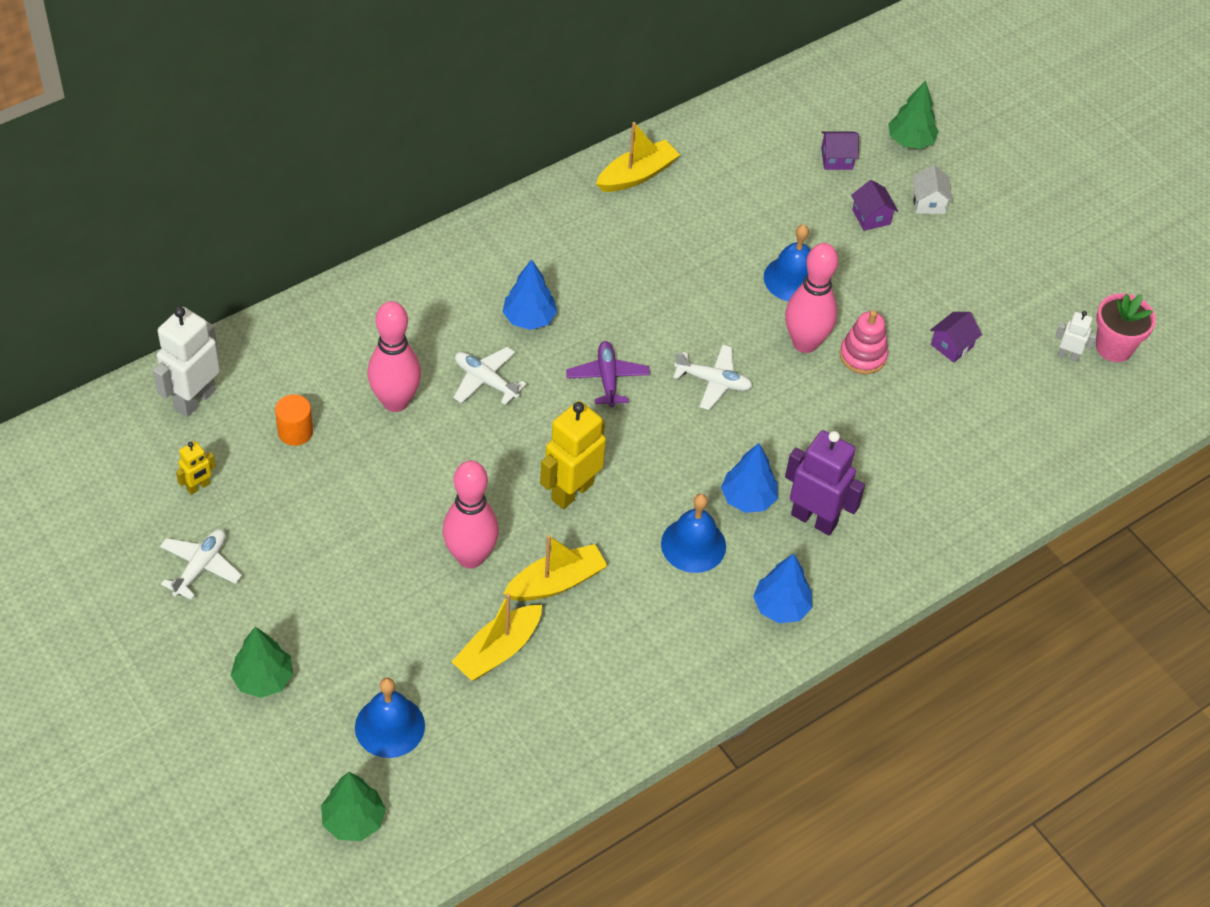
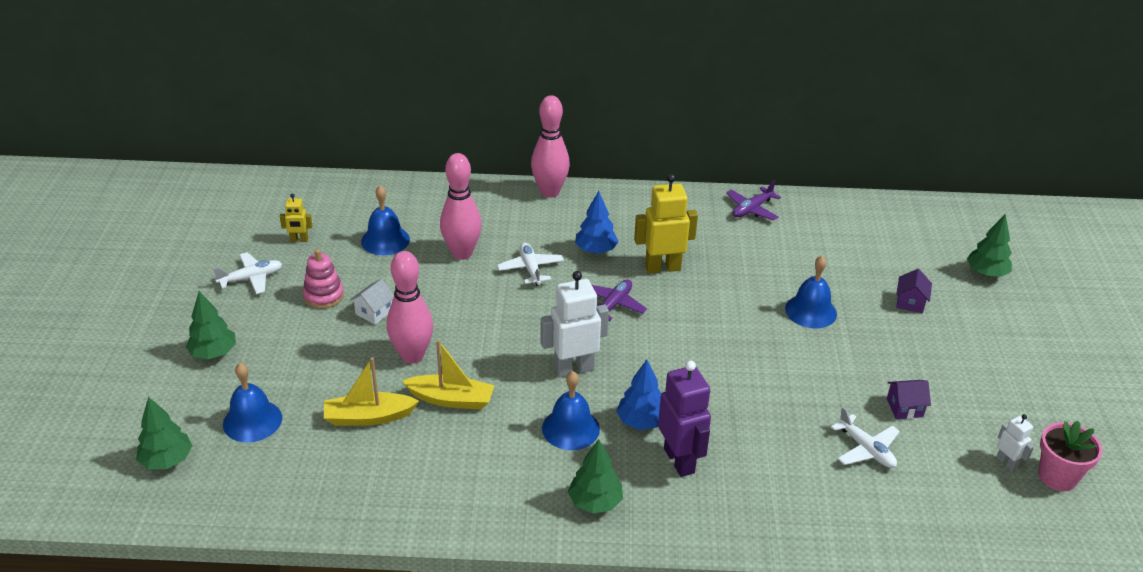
camera: 40 degrees right, 15 degrees down
(194, 399) = (348, 199): white robot -> white robot (573, 369)
(295, 432) = (385, 240): orange cylinder -> blue bell
(571, 491) = (519, 354): yellow robot -> yellow robot (662, 268)
(637, 175) = (752, 209): yellow boat -> purple plane
(713, 381) = (688, 341): white plane -> white plane (866, 449)
(781, 607) = (595, 502): blue tree -> green tree
(805, 343) = (782, 351): pink bowling pin -> pink bowling pin (550, 192)
(836, 159) = (914, 260): purple house -> none
(863, 356) = (822, 380): pink stacking toy -> pink stacking toy (324, 296)
(928, 203) = (967, 314): white house -> white house (374, 312)

